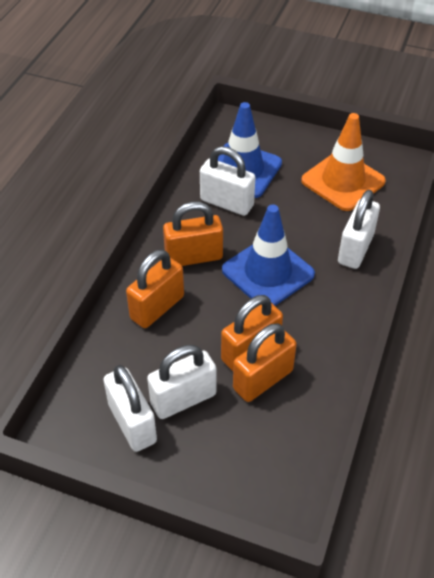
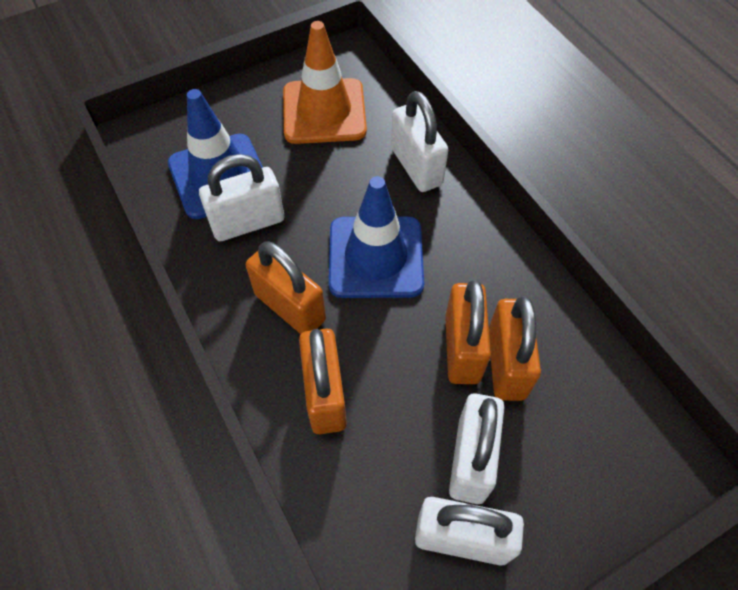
camera: 50 degrees left, 10 degrees up
(194, 257) = (290, 307): orange padlock -> orange padlock turned 75 degrees counterclockwise

